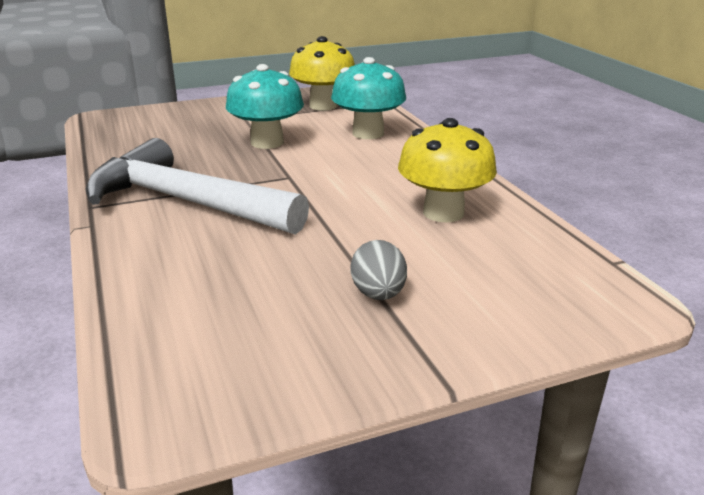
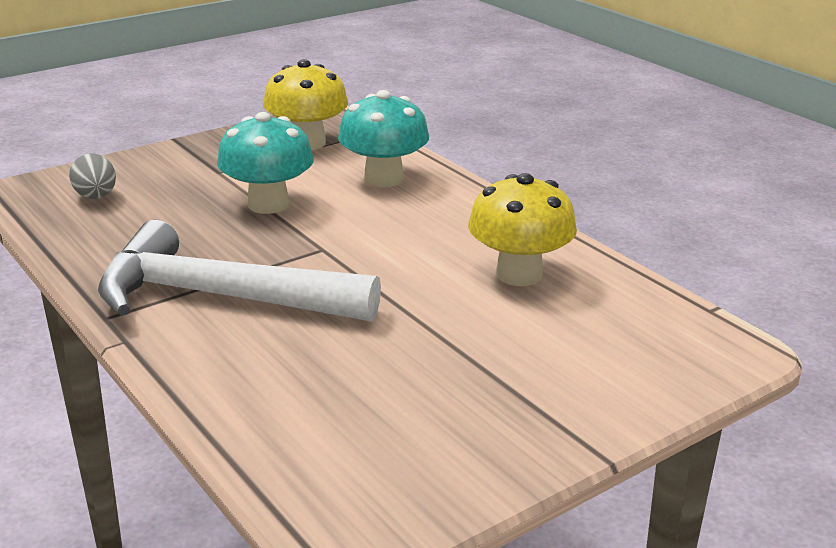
camera: 15 degrees left, 0 degrees up
(378, 294) = (497, 378): grey egg -> grey egg (96, 197)

